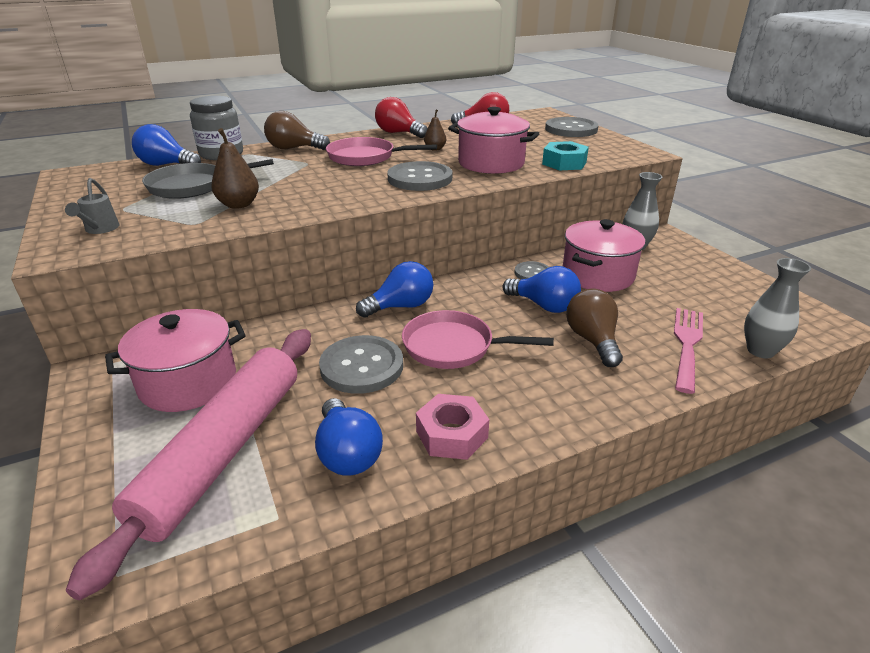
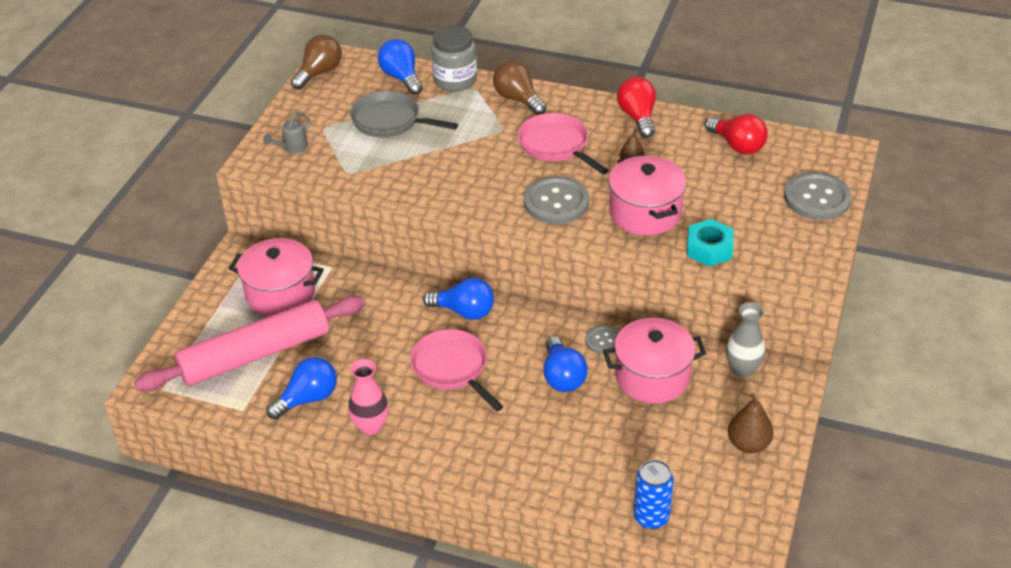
camera: 45 degrees right, 10 degrees up
(238, 205) = (394, 164): brown pear -> brown pear (748, 444)
(347, 453) = (308, 398): blue light bulb -> blue light bulb turned 150 degrees counterclockwise
(362, 366) = (380, 346): grey button -> none
(452, 434) = (371, 426): pink nut -> pink vase
(592, 340) = (548, 427): brown light bulb -> brown light bulb (319, 73)
(687, 344) = (608, 476): pink fork -> none
(760, 350) = (651, 517): grey vase -> blue can

